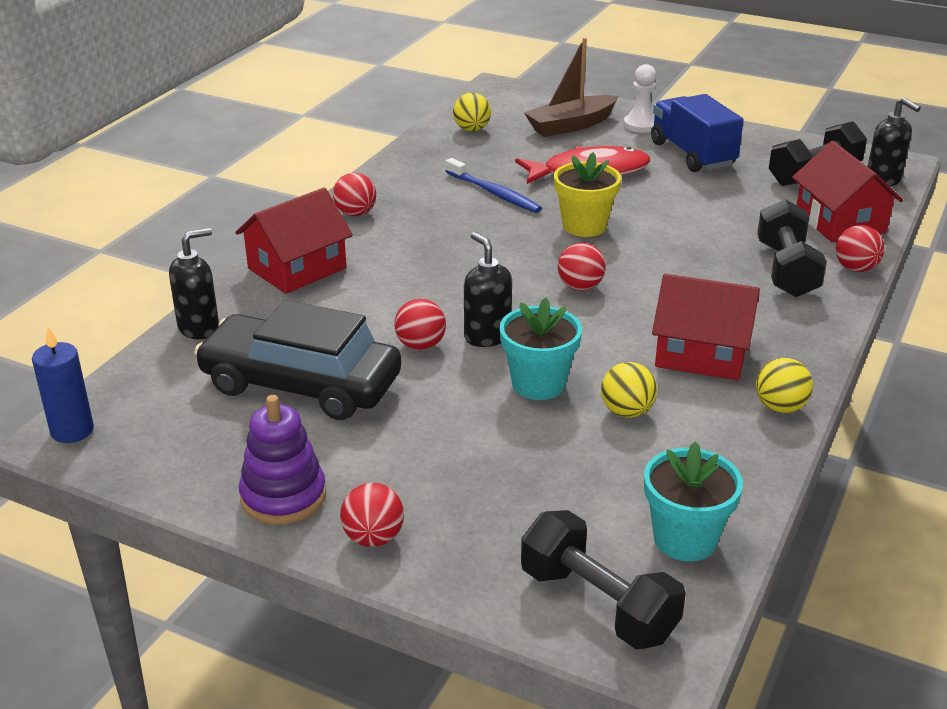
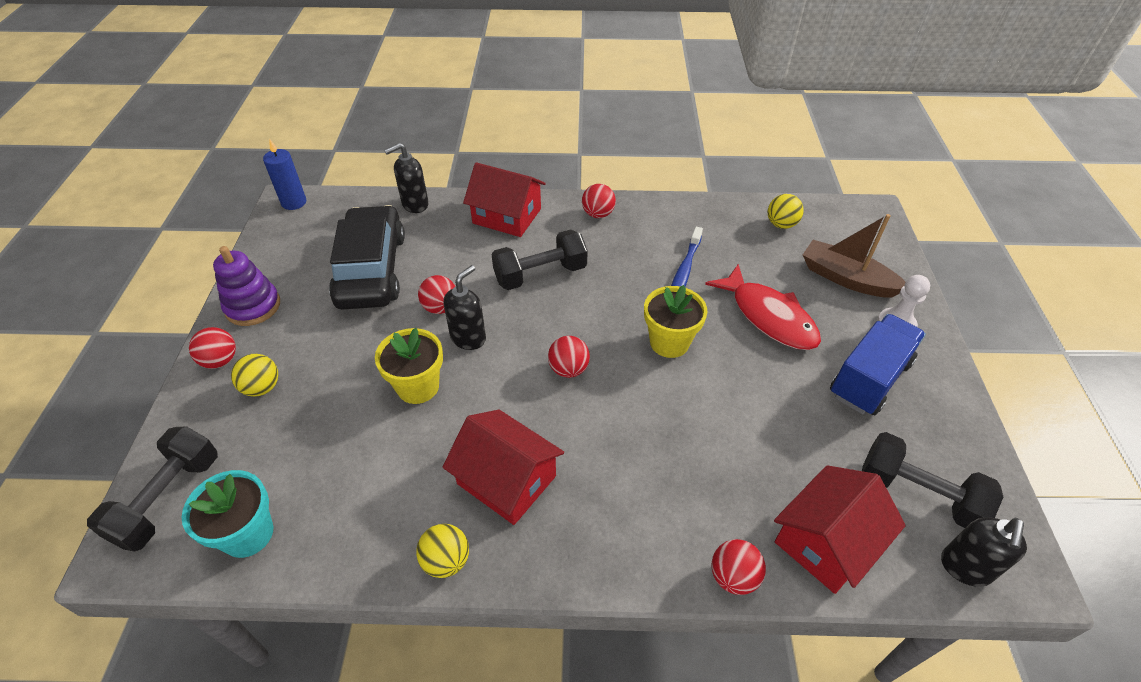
camera: 65 degrees right, 15 degrees up
(199, 328) = (415, 204): black soap dispenser -> black soap dispenser turned 120 degrees clockwise
(538, 384) = (418, 386): turquoise flower pot -> yellow flower pot
(627, 412) = (400, 451): yellow ball -> yellow ball (262, 387)
(701, 353) = (506, 480): red house -> red house turned 45 degrees counterclockwise
(786, 270) = (689, 513): black dumbbell -> black dumbbell (540, 274)

